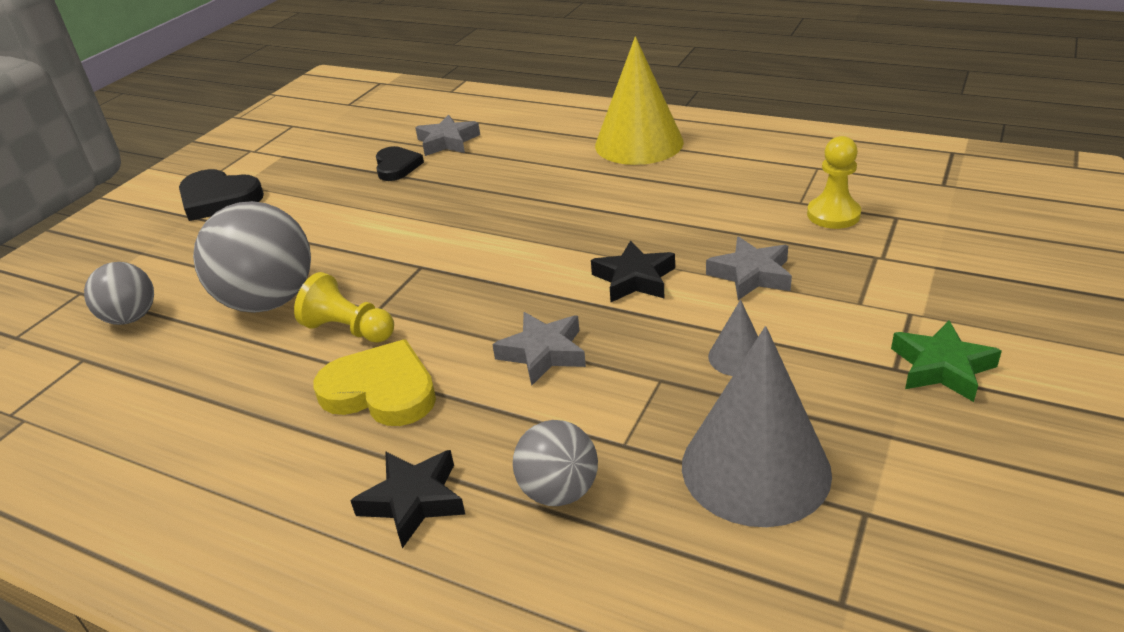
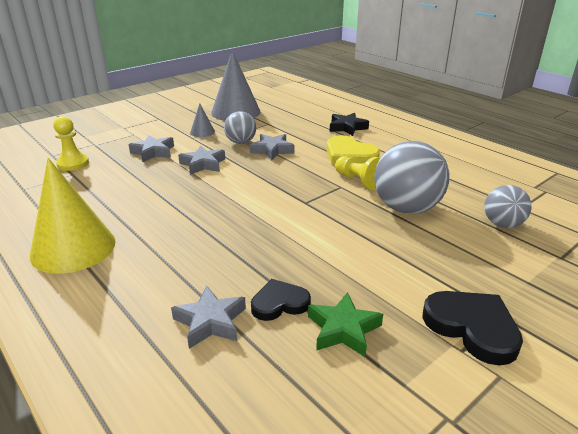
camera: 160 degrees left, 5 degrees down
(397, 166) = (279, 303): black heart -> black heart turned 60 degrees clockwise
(558, 491) = (298, 120): grey ball -> grey ball (241, 142)
(634, 279) = (203, 164): black star -> grey star
(941, 367) = (146, 115): green star -> green star (343, 329)

